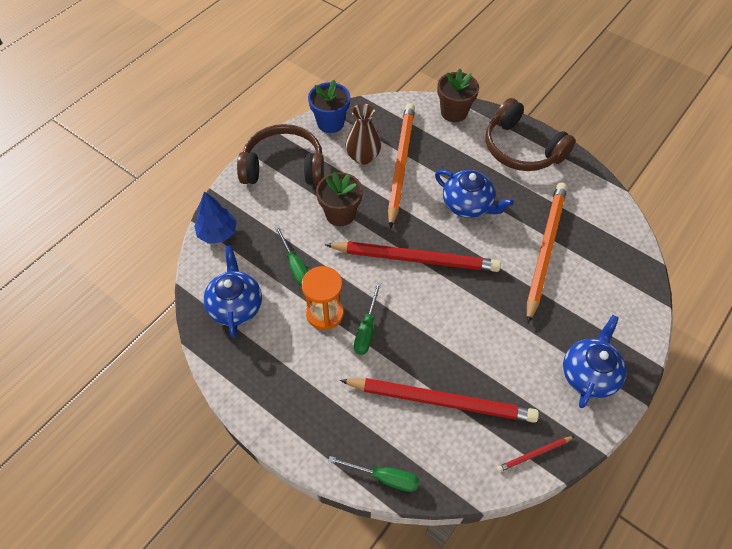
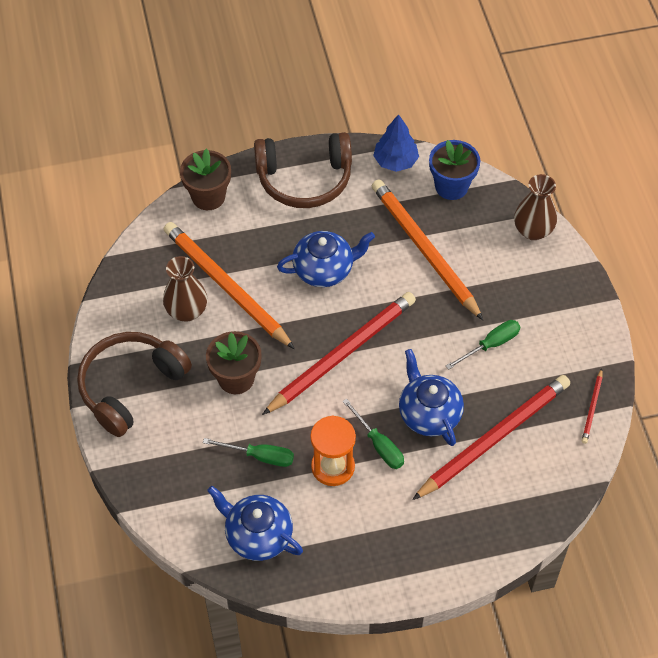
camera: 50 degrees left, 0 degrees up
(218, 233) = (158, 498): blue tree -> blue tree (395, 161)
(330, 123) = (115, 308): blue flower pot -> blue flower pot (451, 186)
(384, 477) = (523, 529): green screwdriver -> green screwdriver (491, 345)
(589, 374) = (561, 315): blue teapot -> blue teapot (429, 413)
(637, 305) = (533, 230): none -> brown vase

